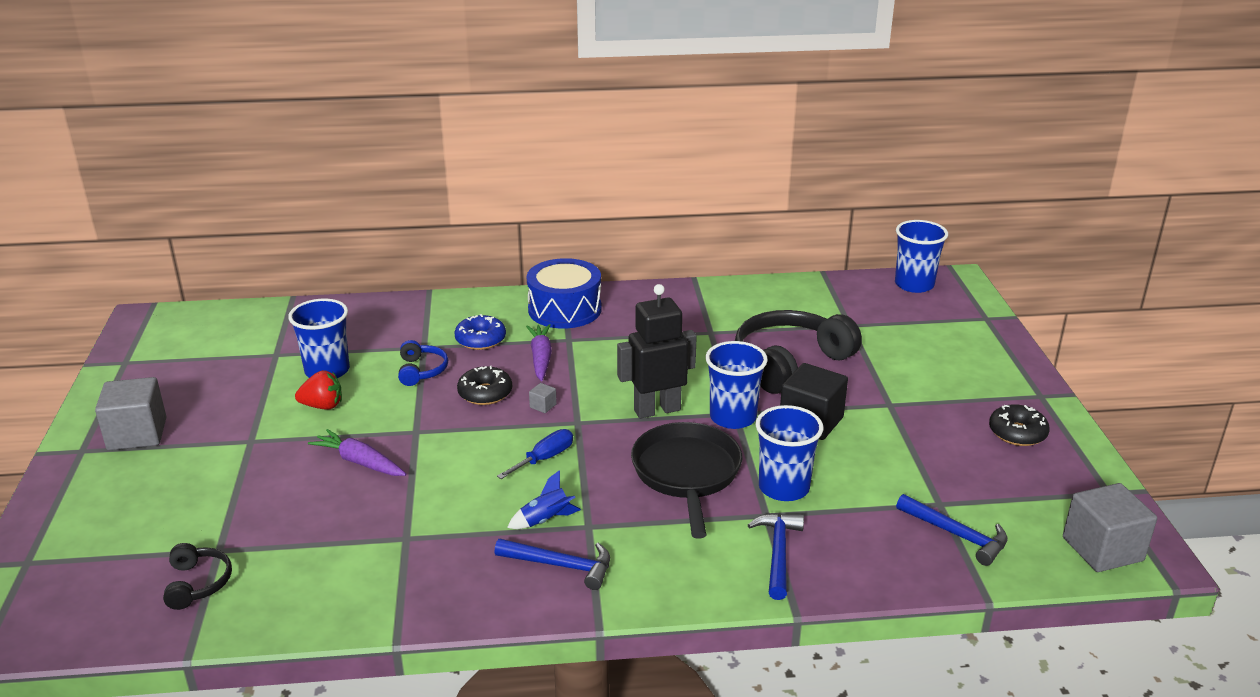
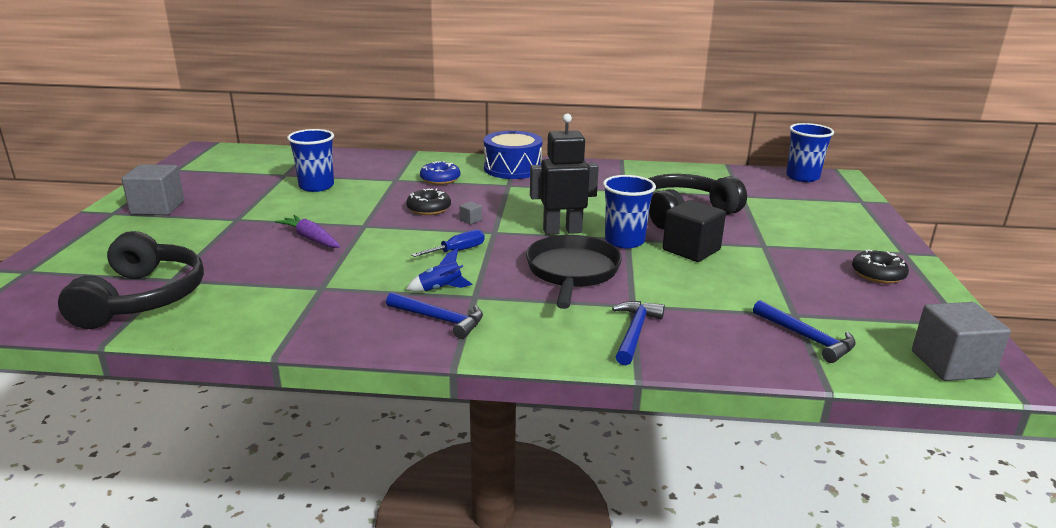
camera: 10 degrees right, 5 degrees down
(197, 583) = (142, 298): black headphones -> black headphones, size x2.09
(322, 406) = (301, 205): red strawberry -> none
(421, 371) = (386, 192): blue headphones -> none
(541, 358) = (481, 193): purple carrot -> none
(783, 487) = (654, 289): blue cup -> none

